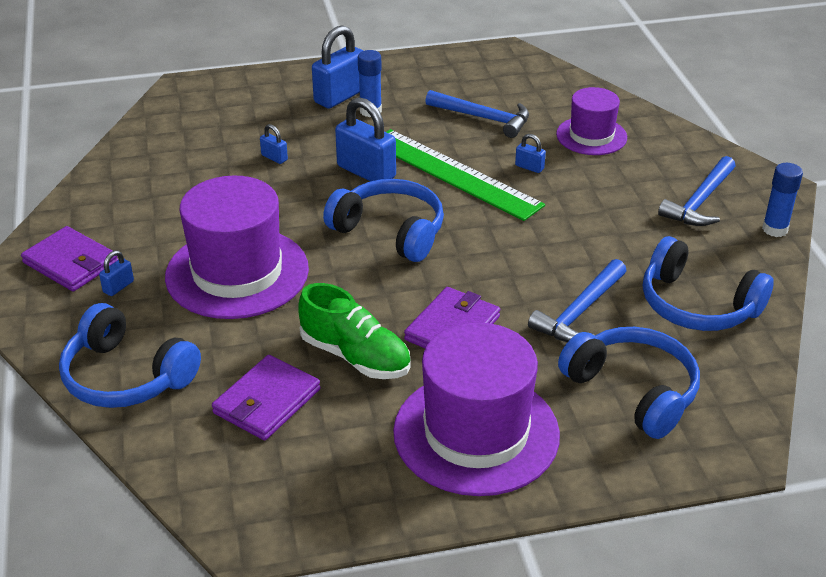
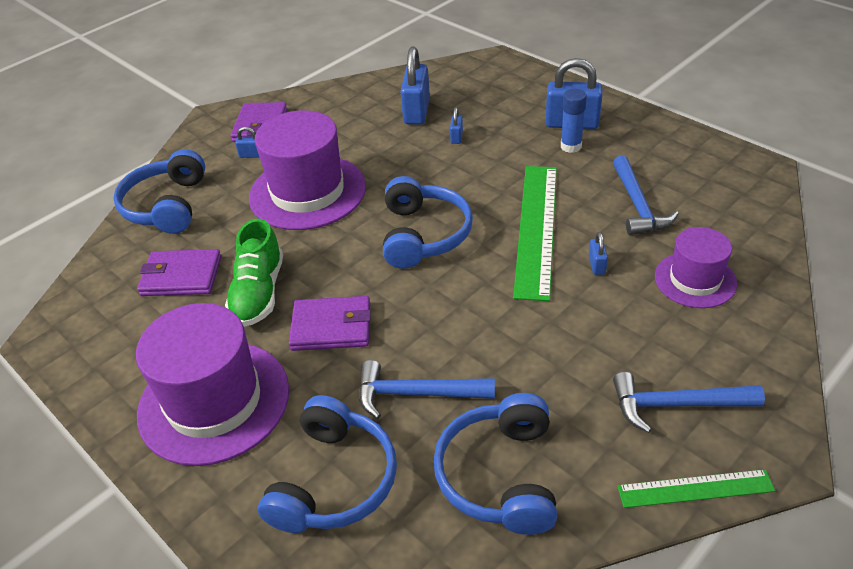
camera: 60 degrees right, 5 degrees up
(366, 172) = (487, 185): blue padlock -> blue padlock (416, 111)
(775, 229) = (695, 488): blue glue stick -> green ruler

